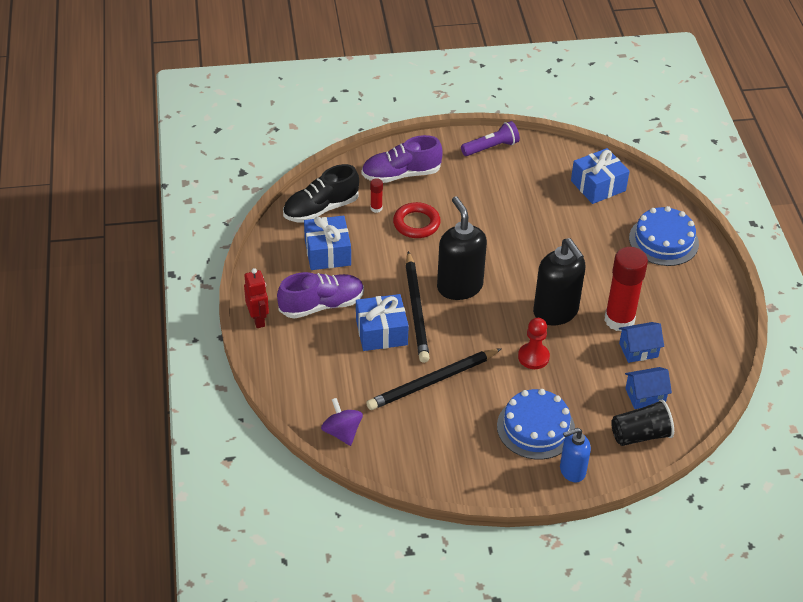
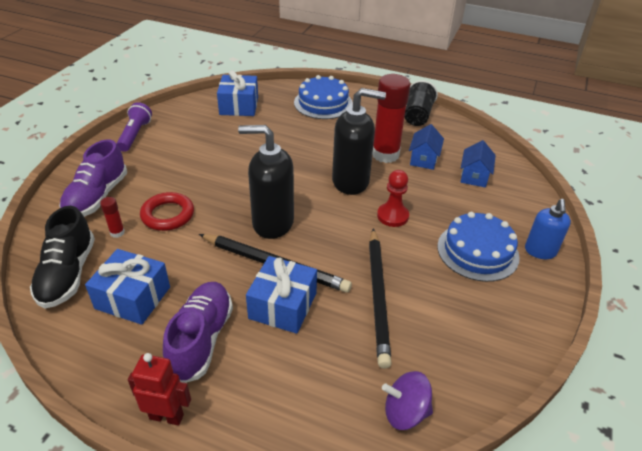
camera: 60 degrees left, 5 degrees down
(640, 435) = (515, 196): black cup -> black cup (417, 116)

